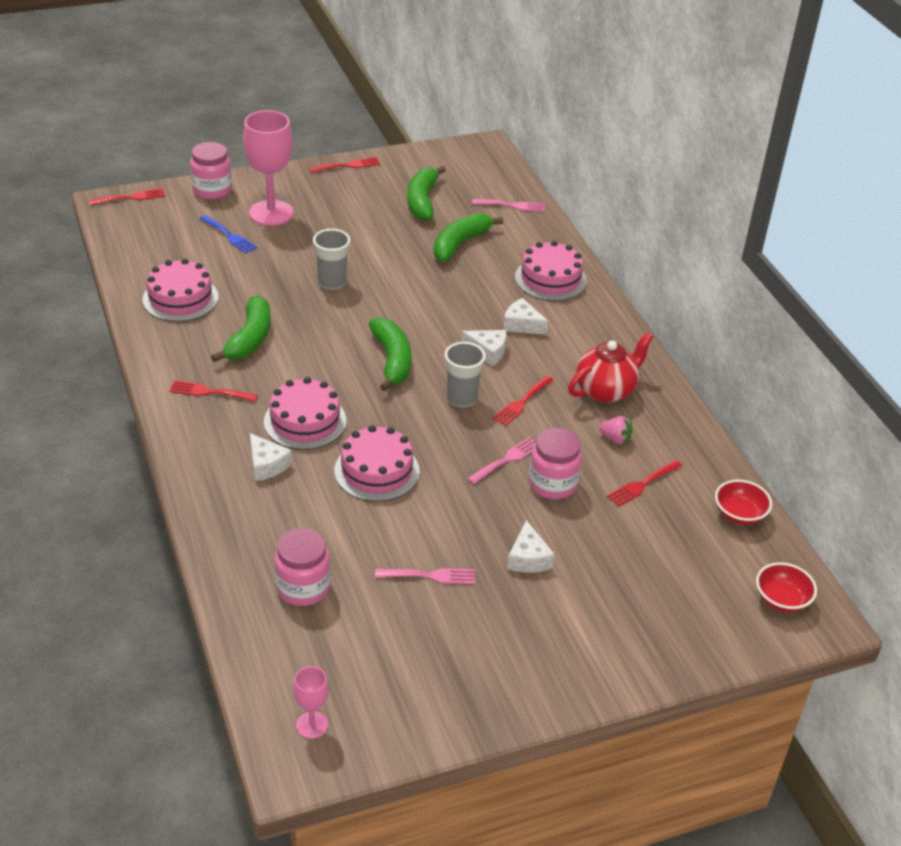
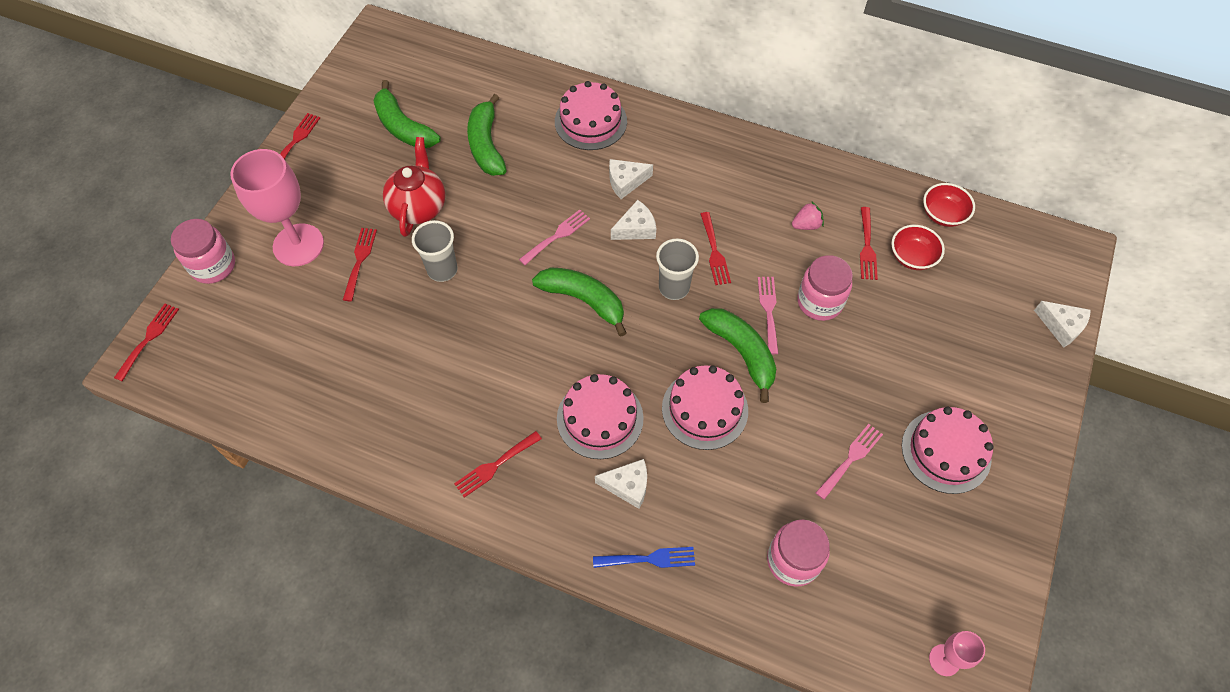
camera: 45 degrees left, 20 degrees up
(180, 298) = (344, 400): pink cake -> pink cake (946, 451)
(229, 236) = (296, 299): blue fork -> blue fork (649, 559)
(249, 338) = (454, 384): green banana -> green banana (741, 353)
(292, 244) = (360, 260): none -> red fork
(512, 205) = (475, 74): pink fork -> pink fork (557, 236)
(528, 558) = (883, 379): white cheese -> white cheese (1061, 326)
(606, 390) = (750, 189): red teapot -> red teapot (419, 207)
(781, 600) = (1040, 257): red bowl -> red bowl (912, 257)

